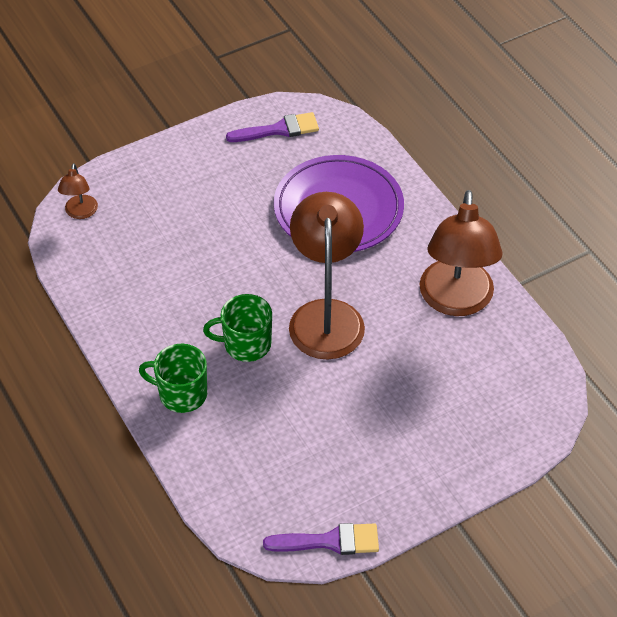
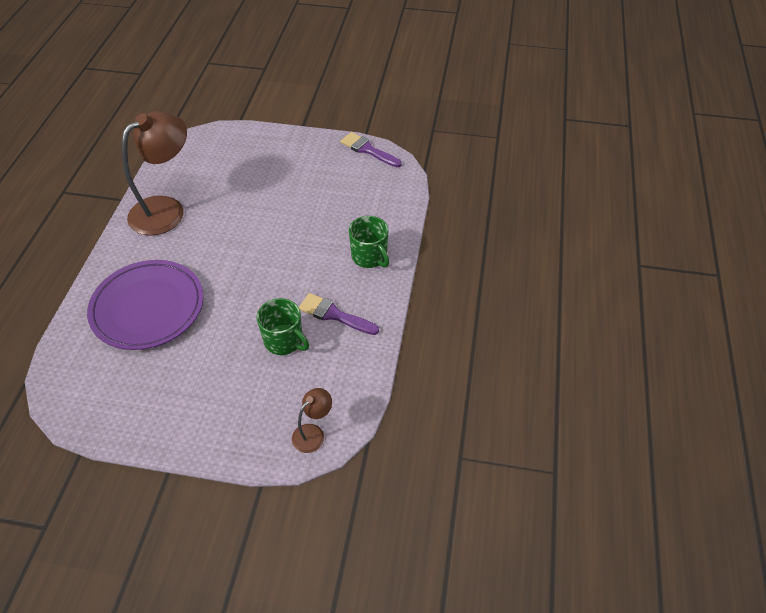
camera: 140 degrees left, 0 degrees up
(246, 344) = (304, 260): green mug -> green mug (284, 341)
(279, 129) = (100, 401): purple brush -> purple brush (334, 314)
(326, 315) = (242, 247): brown lamp -> none

